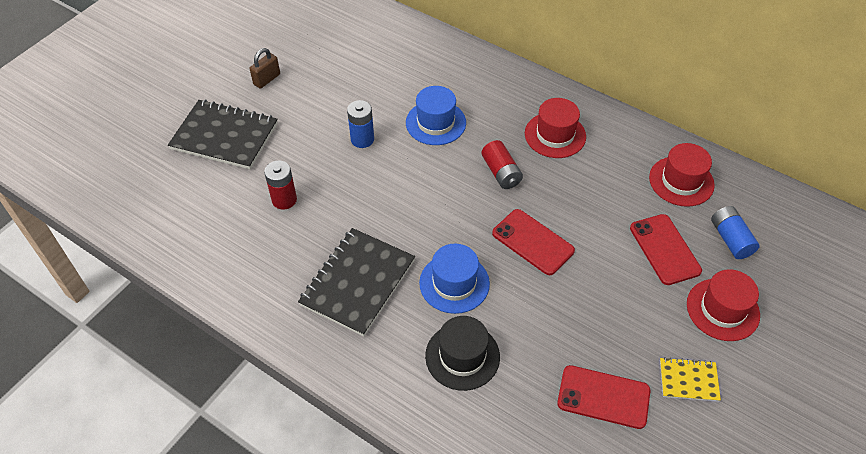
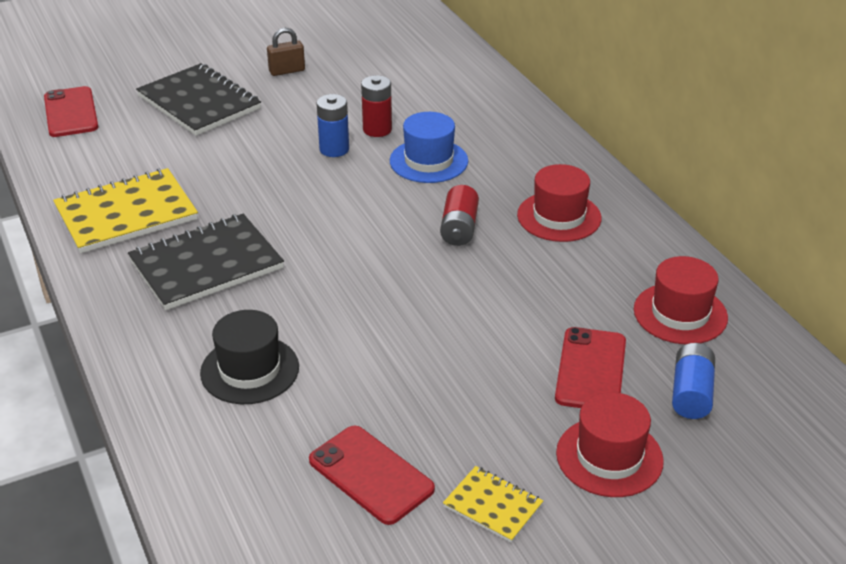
camera: 30 degrees right, 15 degrees down
(259, 264) = (126, 214): none -> yellow notebook
(284, 200) = (204, 171): red battery -> red battery (377, 129)
(454, 283) = (306, 304): blue hat -> none
(532, 242) = (432, 302): red phone -> red phone (71, 112)

